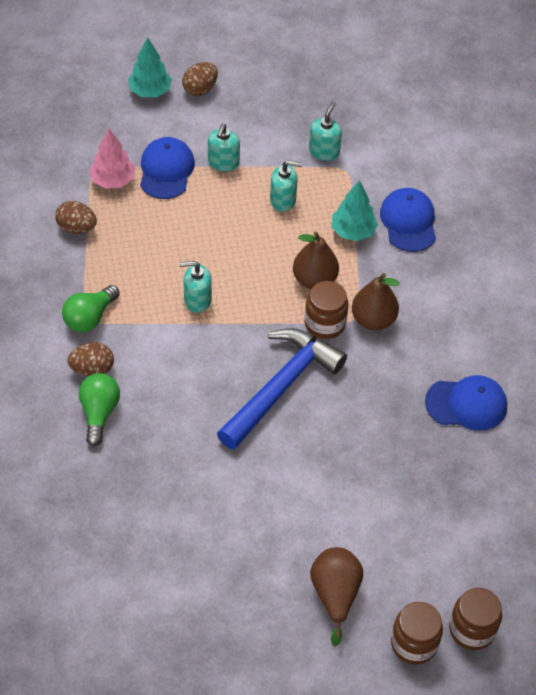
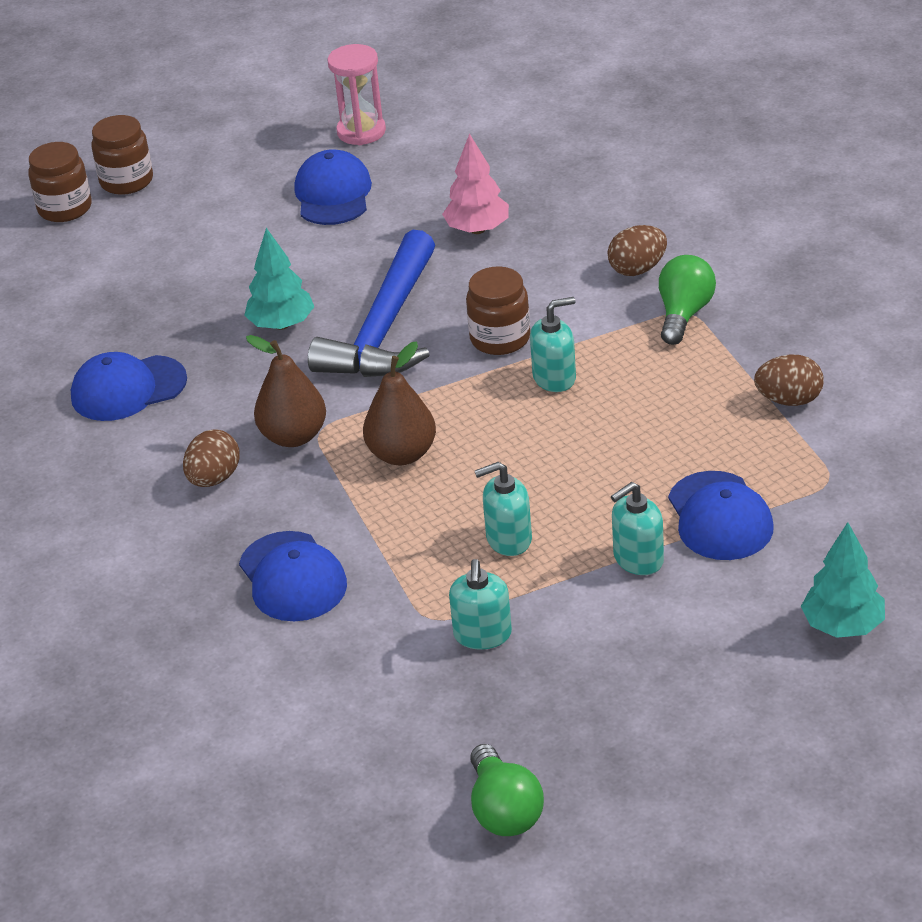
camera: 165 degrees right, 15 degrees down
(99, 413) = (596, 236): green light bulb -> green light bulb (504, 810)
(113, 180) = (789, 475): pink tree -> pink tree (477, 229)
(200, 89) = (761, 661): brown egg -> brown egg (214, 478)
(204, 619) = (361, 132): none -> pink hourglass
(223, 162) = (638, 559): turquoise soap dispenser -> turquoise soap dispenser turned 120 degrees counterclockwise
(258, 547) = (333, 194): none -> blue cap
(325, 323) = (360, 410): brown jar -> brown jar (500, 338)
(335, 594) = (228, 187): brown pear -> none
(353, 231) = (375, 534): turquoise tree -> turquoise tree (282, 324)

